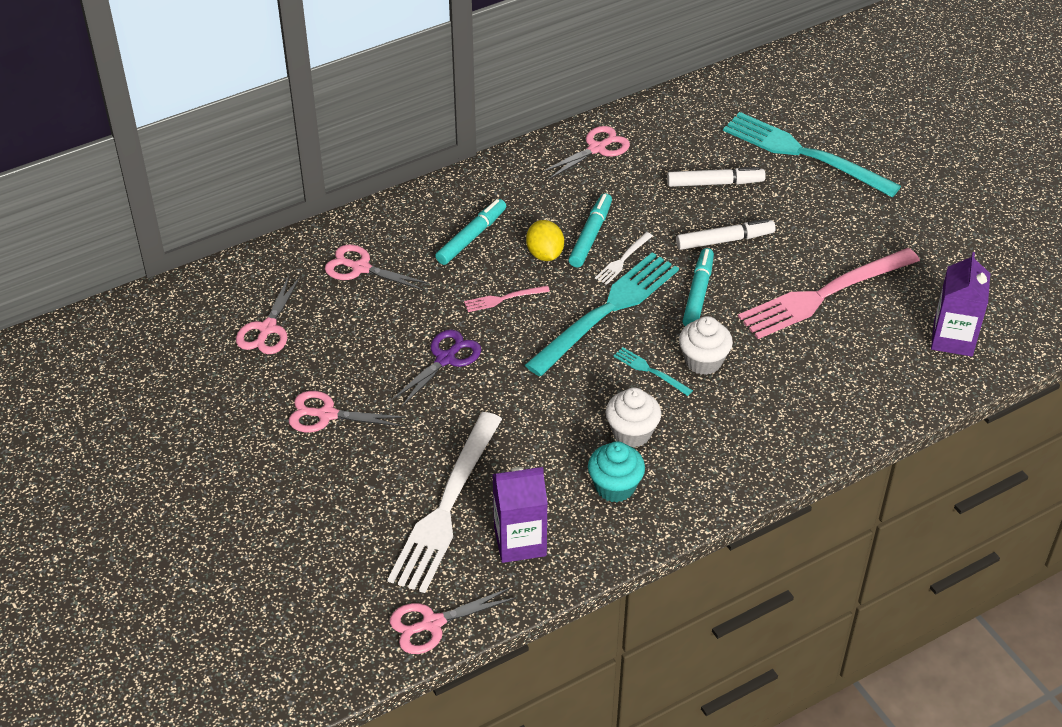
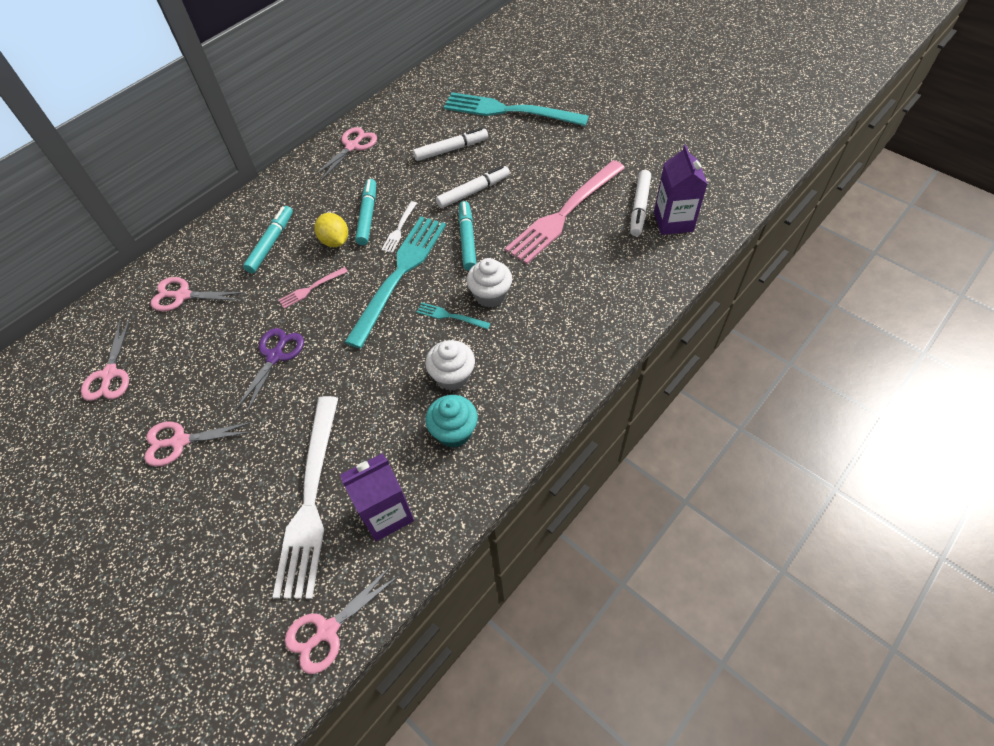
camera: 15 degrees left, 10 degrees up
(918, 311) = (639, 207): none -> white marker

